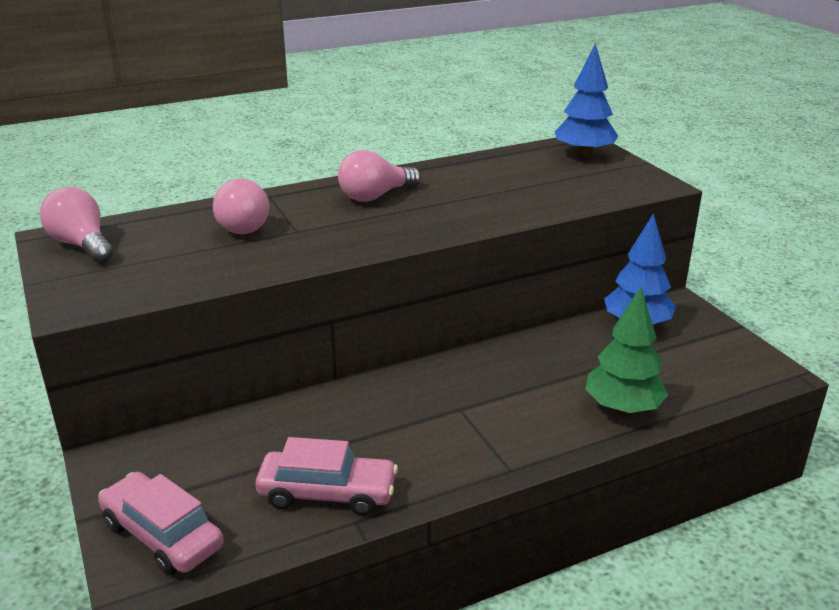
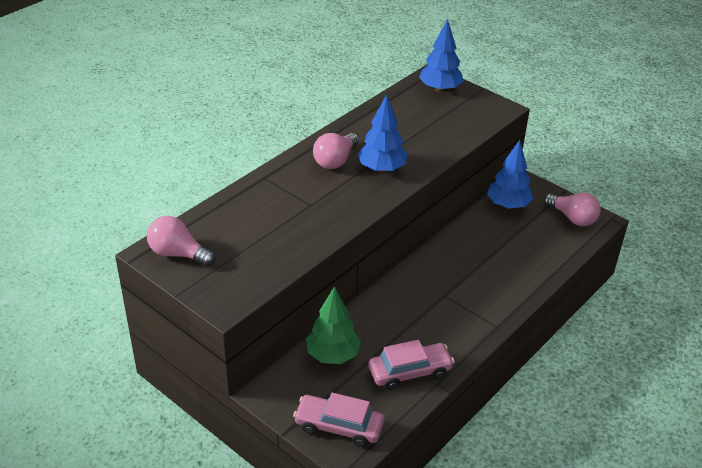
camera: 25 degrees left, 10 degrees up
(240, 225) = (269, 209): pink light bulb -> pink light bulb (572, 218)
(428, 214) = (382, 169): none -> blue tree
(622, 408) = (532, 268): green tree -> green tree (332, 355)

